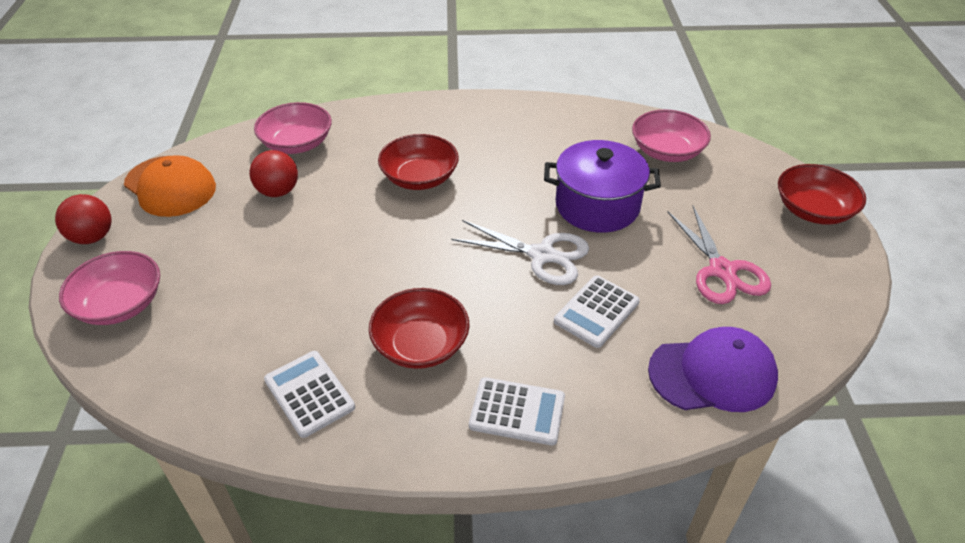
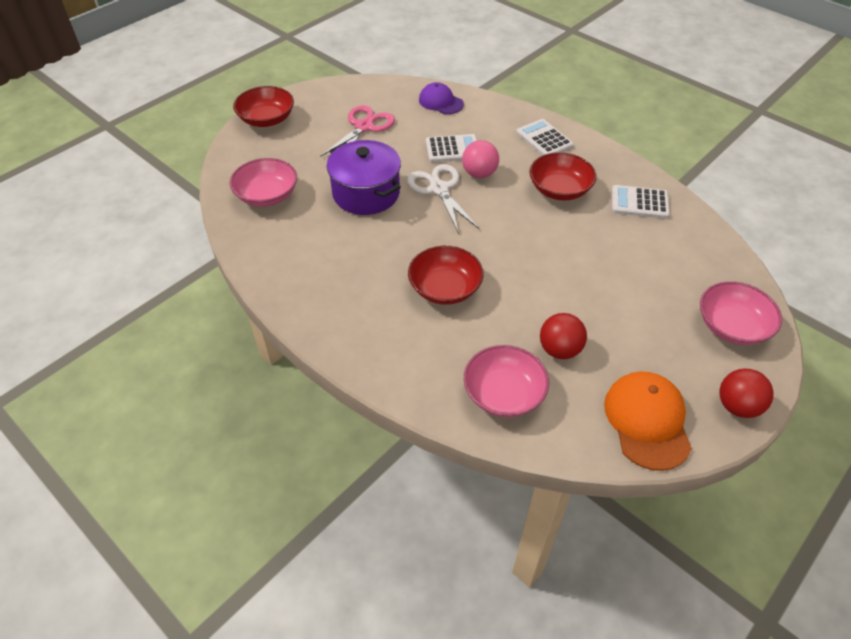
camera: 135 degrees left, 5 degrees up
(309, 394) = (639, 203): white calculator -> white calculator turned 90 degrees clockwise
(528, 301) = (479, 173): none -> pink ball
(712, 374) = (440, 102): purple cap -> purple cap, size x0.66

